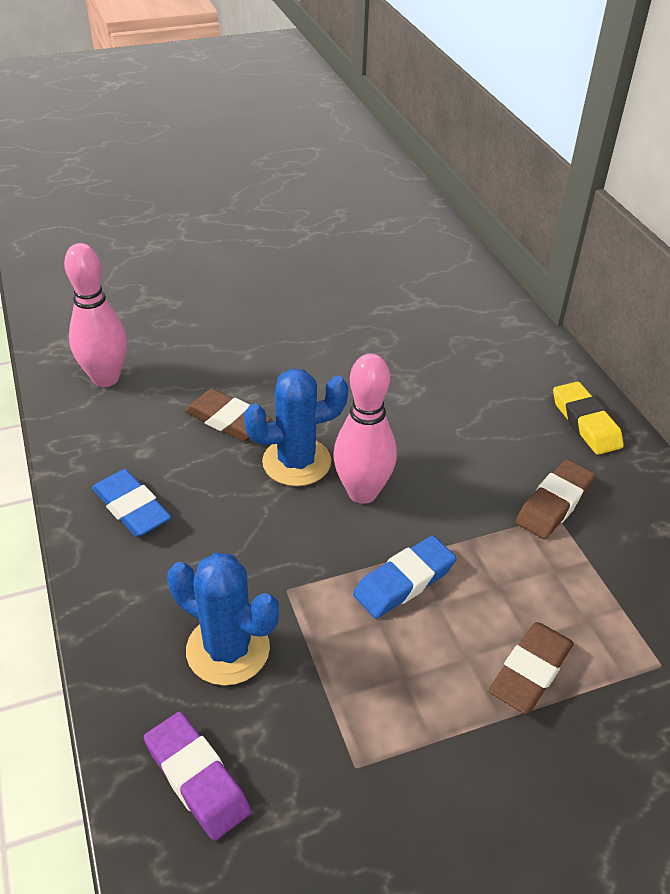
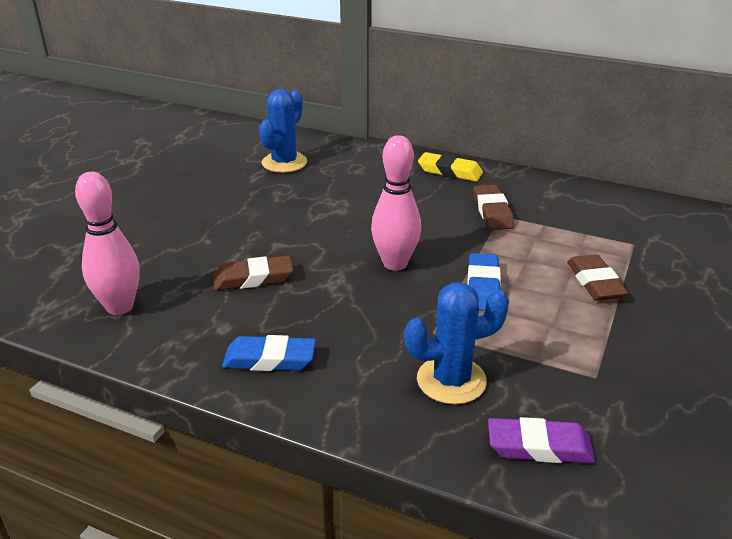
camera: 45 degrees left, 10 degrees down
(296, 462) = (333, 272): blue cactus -> blue cactus (284, 163)

